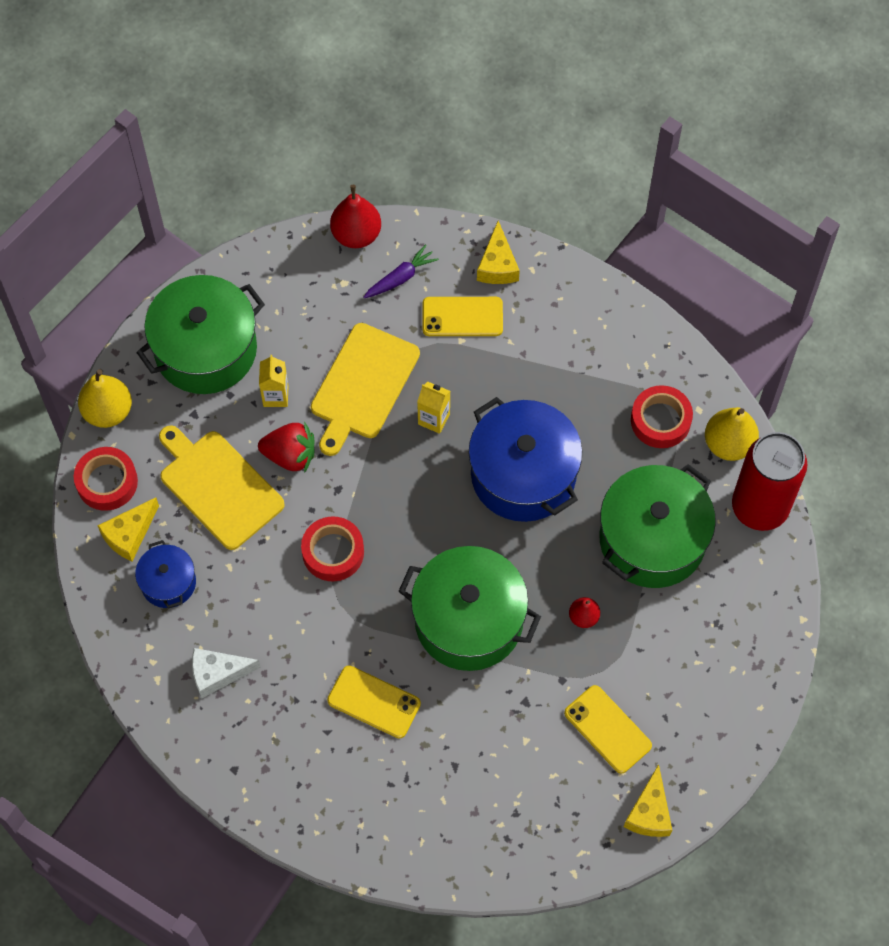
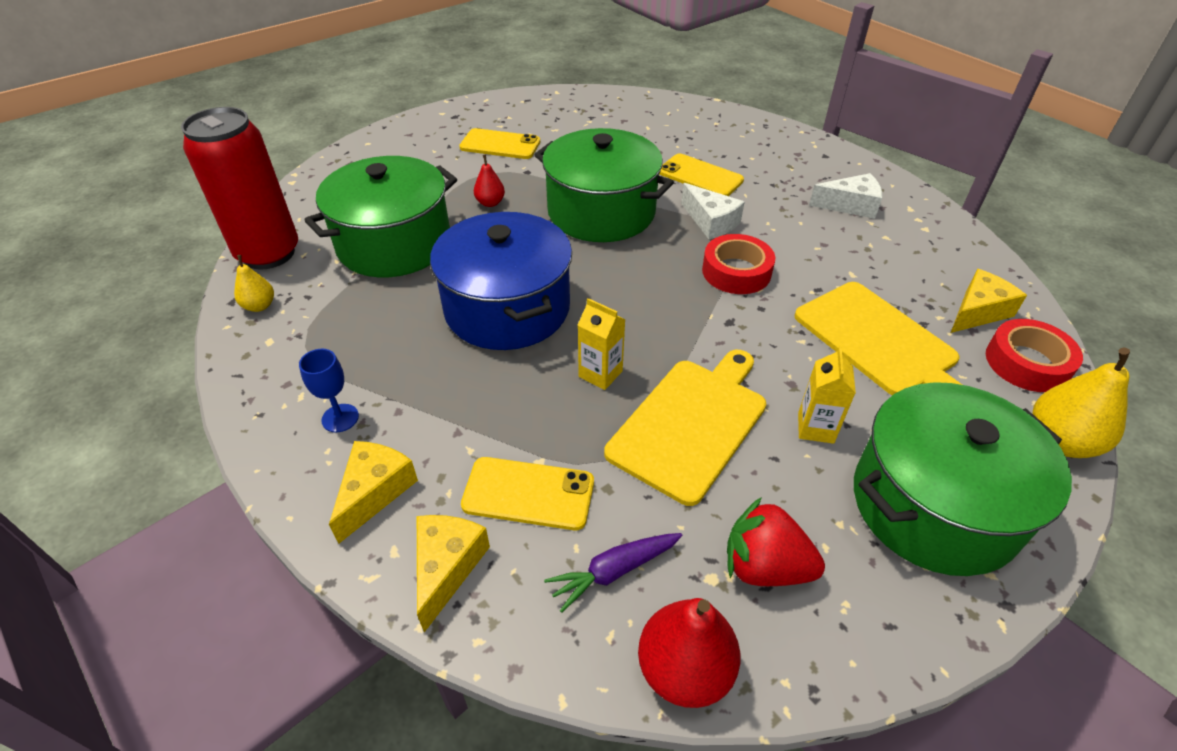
camera: 170 degrees left, 20 degrees down
(168, 582) = (918, 269): blue pot -> none
(290, 455) = (790, 360): red strawberry -> red strawberry (764, 567)
(359, 622) = (711, 222): none -> white cheese
(607, 729) = (500, 145): yellow phone -> yellow phone turned 45 degrees counterclockwise
(608, 351) = (340, 418): none -> blue goblet
(649, 812) = (487, 108): yellow cheese -> yellow cheese (374, 492)
(660, 420) = (321, 336): red tape -> none
(728, 444) = (259, 306): yellow pear -> yellow pear, size x0.57

